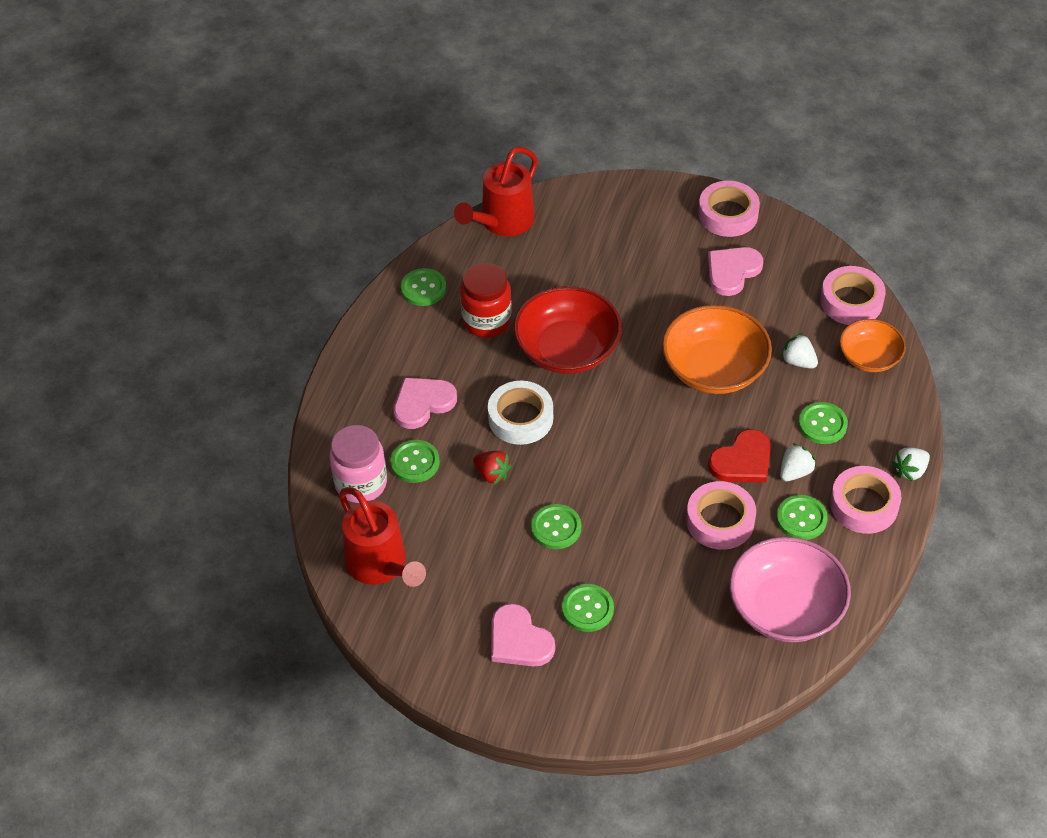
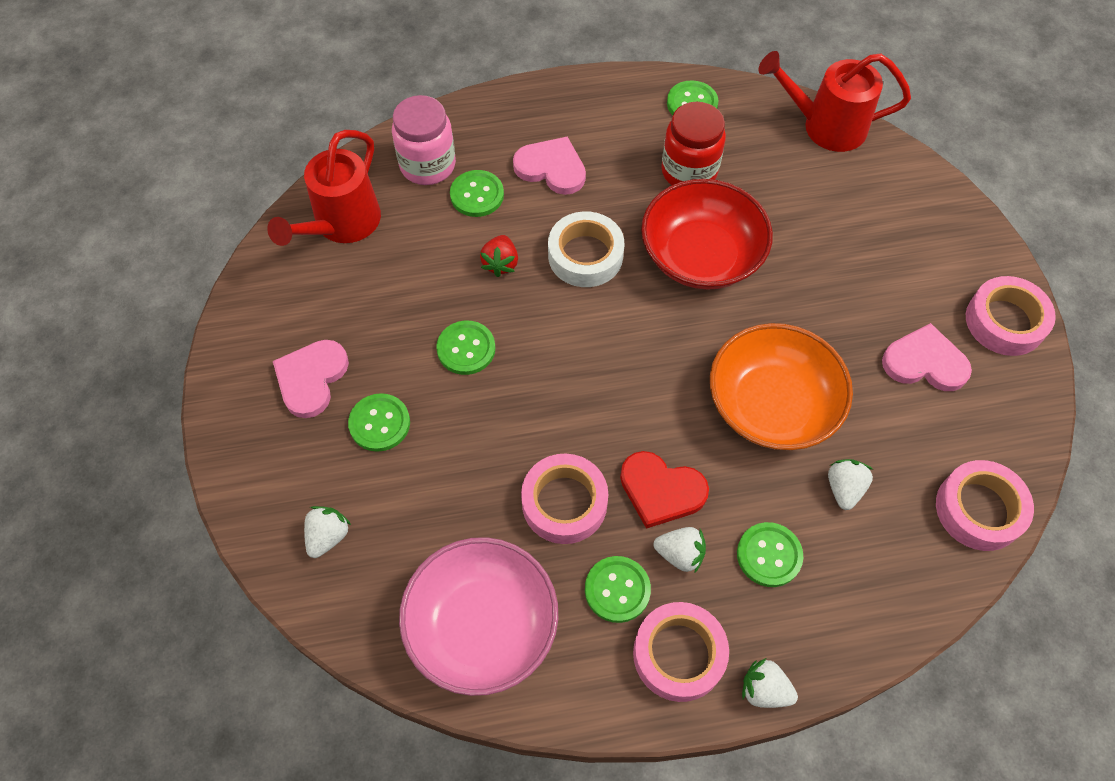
camera: 60 degrees right, 10 degrees up
(664, 677) = (328, 536): none -> white strawberry
(869, 357) = (907, 567): orange bowl -> none

